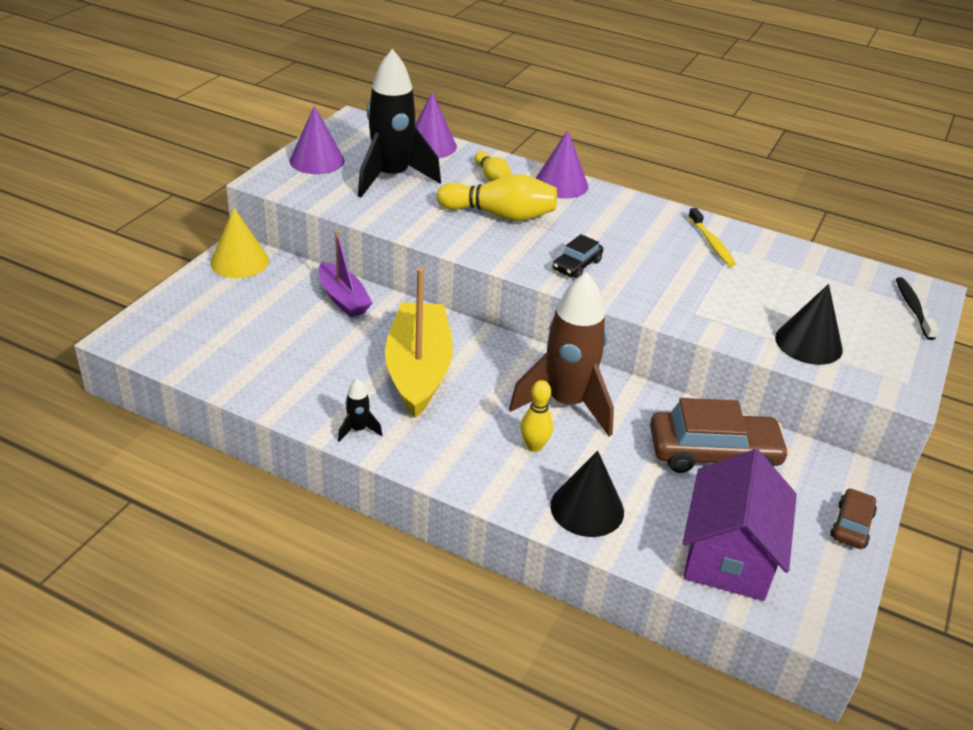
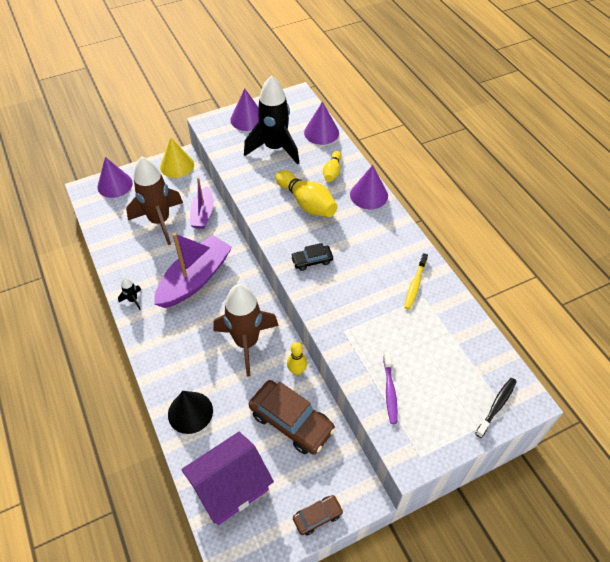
camera: 40 degrees right, 15 degrees up
(166, 315) = (115, 185): none -> purple cone
(290, 330) = (160, 221): none -> brown rocket
(418, 370) = (195, 279): yellow boat -> purple boat
(534, 446) = (203, 359): yellow bowling pin -> yellow bowling pin (297, 370)
(808, 343) = (390, 391): black cone -> purple toothbrush

